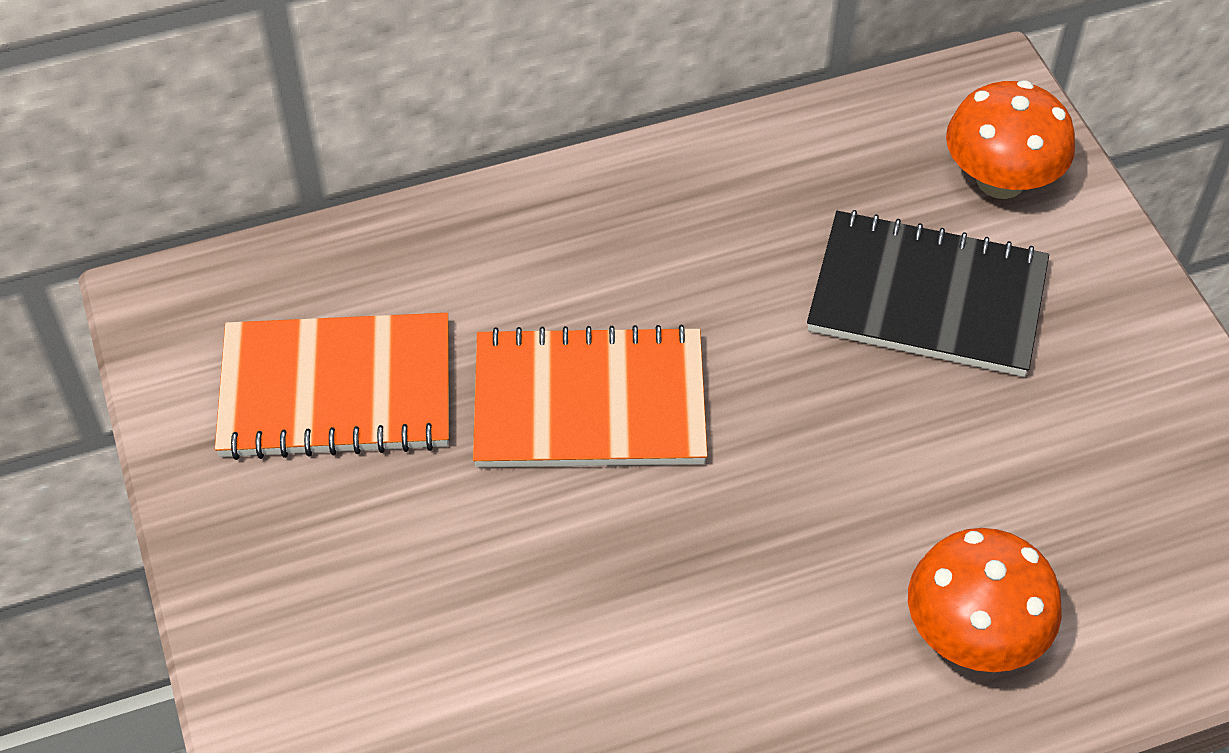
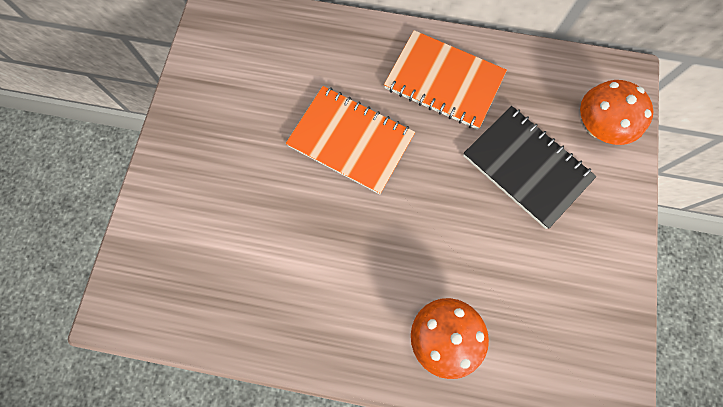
camera: 30 degrees right, 20 degrees up
(336, 390) = (256, 82): orange notebook -> orange notebook (444, 81)

